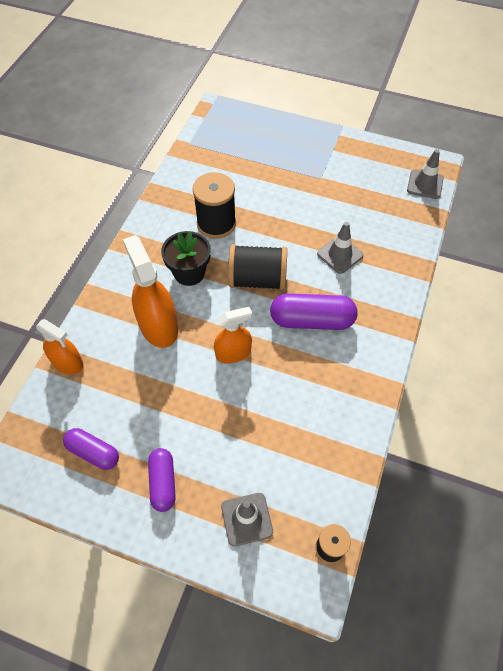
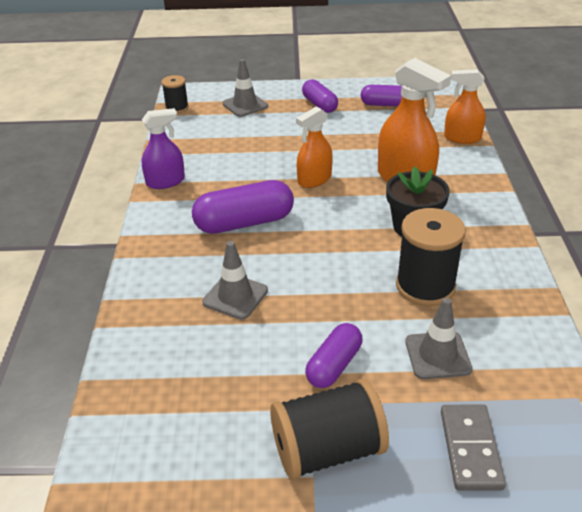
camera: 160 degrees right, 20 degrees down
(256, 139) = (470, 449): none -> grey domino
(257, 279) = (328, 242): black spool -> black spool (327, 450)
(299, 193) = (334, 365): none -> purple capsule
(367, 399) = (165, 181): none -> purple spray bottle
(425, 184) = (116, 454): grey traffic cone -> grey traffic cone (437, 355)

